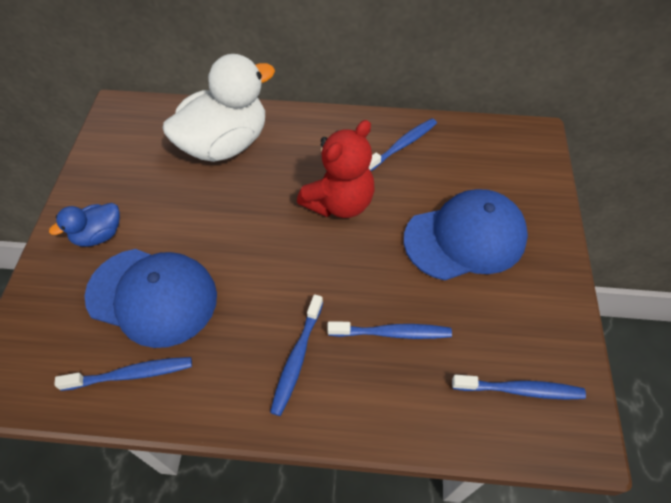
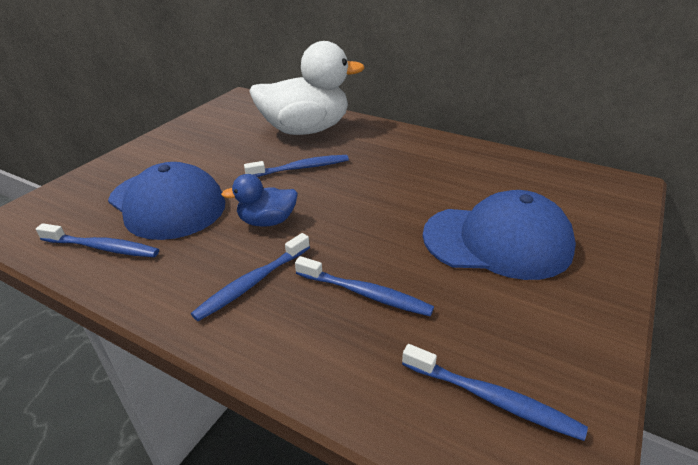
camera: 25 degrees right, 20 degrees down
(99, 235) = (162, 158): blue duck -> blue duck (267, 221)
(339, 203) = (379, 185): red teddy bear -> none
(402, 145) = (468, 162): blue toothbrush -> blue toothbrush (300, 168)

